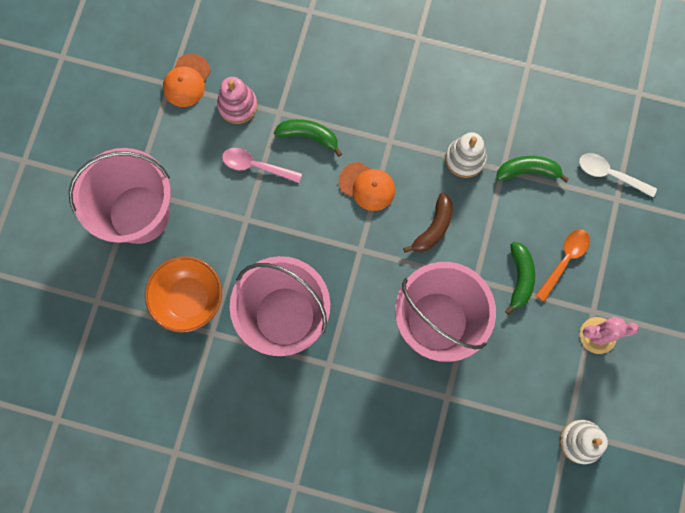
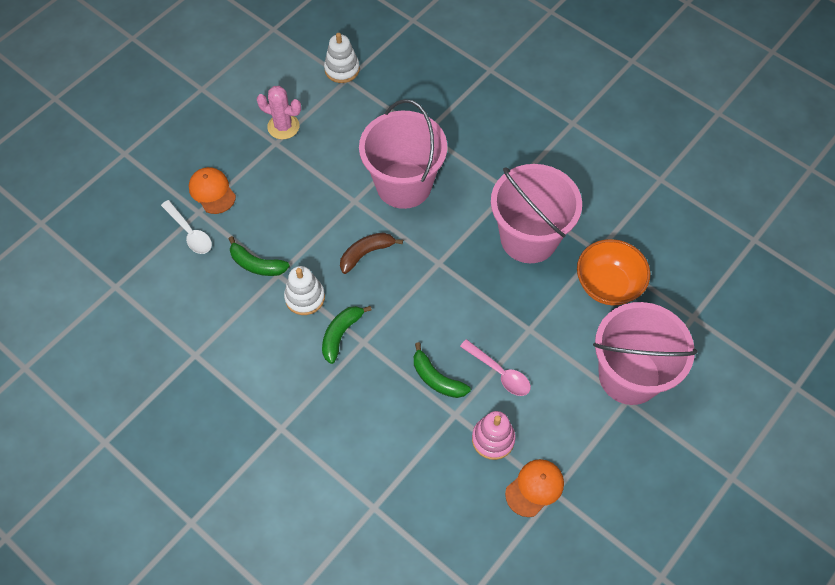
camera: 155 degrees left, 15 degrees down
(367, 186) = (405, 311): orange cap -> orange cap (212, 191)
(520, 278) = (317, 188): green banana -> green banana (341, 334)
(564, 260) = (273, 186): orange spoon -> none

